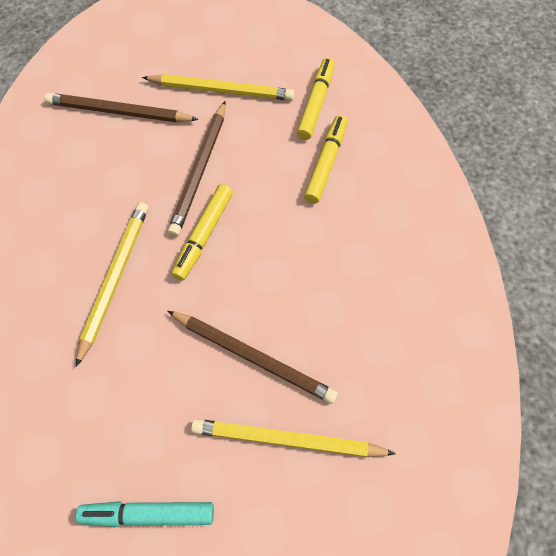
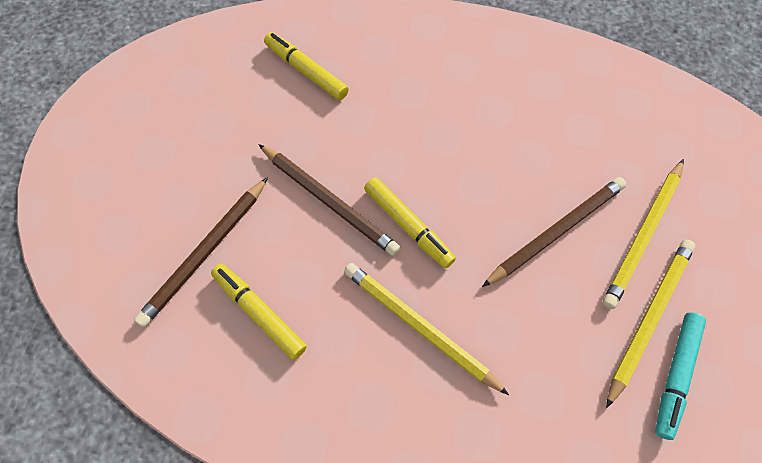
camera: 65 degrees left, 0 degrees up
(221, 90) = (238, 145): yellow pencil -> yellow pencil (649, 319)
(325, 163) = (380, 92): yellow marker -> yellow marker (259, 313)

